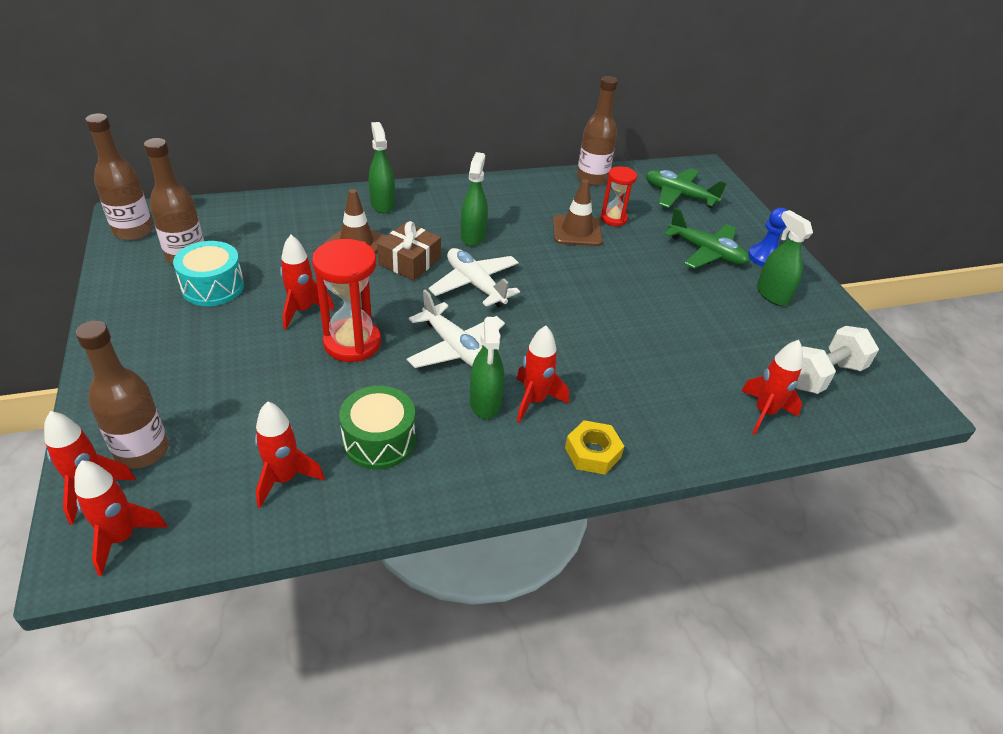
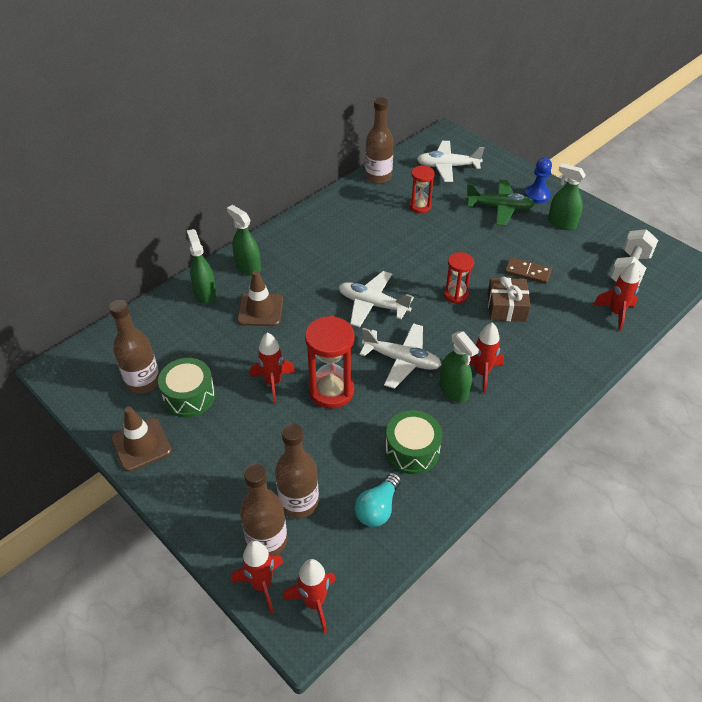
camera: 25 degrees left, 5 degrees up
(133, 231) = (76, 380): brown bottle -> brown bottle (299, 502)
(213, 287) = (189, 396): turquoise drum -> green drum
(284, 479) = (378, 508): red rocket -> turquoise light bulb
(409, 261) = (312, 307): brown gift -> brown gift (506, 307)
(473, 236) = (337, 265): green spray bottle -> green spray bottle (205, 294)
(577, 231) = (404, 228): brown traffic cone -> brown traffic cone (141, 444)
(577, 313) = (456, 295): none -> red hourglass
(592, 452) = (542, 391): yellow nut -> none
(679, 196) = (447, 167): green plane -> white plane
(684, 325) = (527, 272): none -> brown domino

